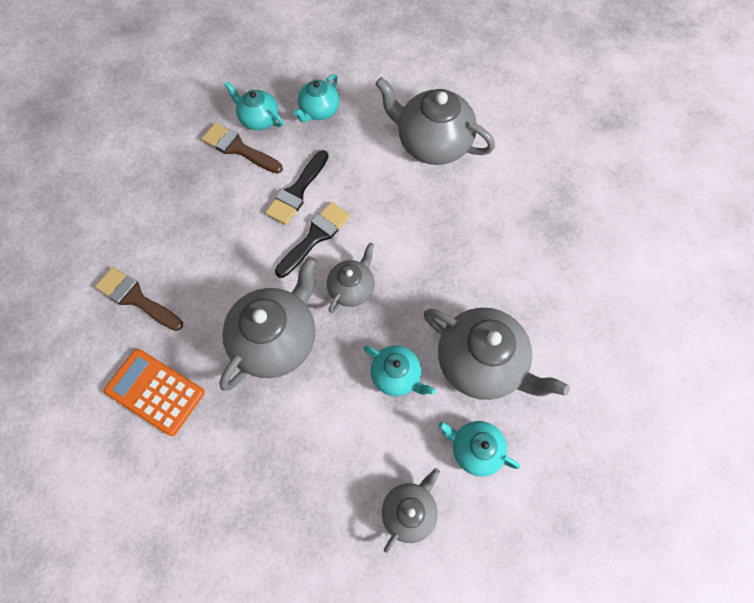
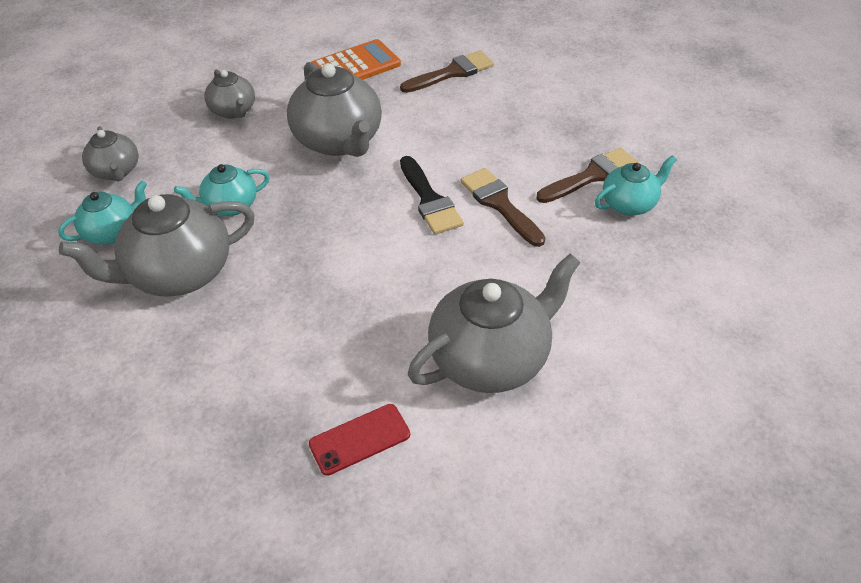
camera: 120 degrees right, 20 degrees down
(297, 191) = (500, 204): black brush -> brown brush
(319, 111) = (615, 262): turquoise teapot -> none
(352, 288) = (346, 207): grey teapot -> grey teapot (234, 111)
(524, 180) = (359, 439): none -> red phone

